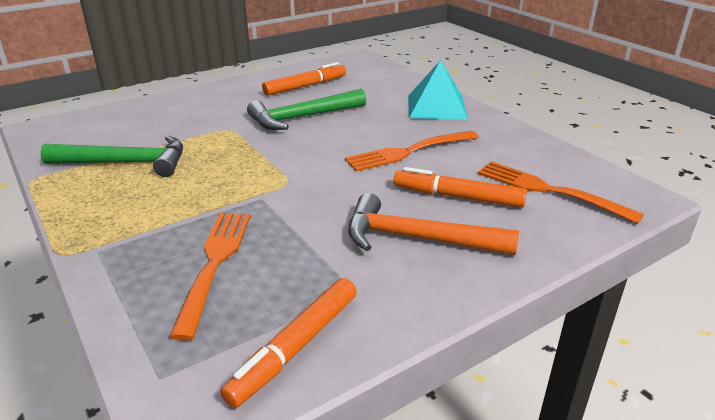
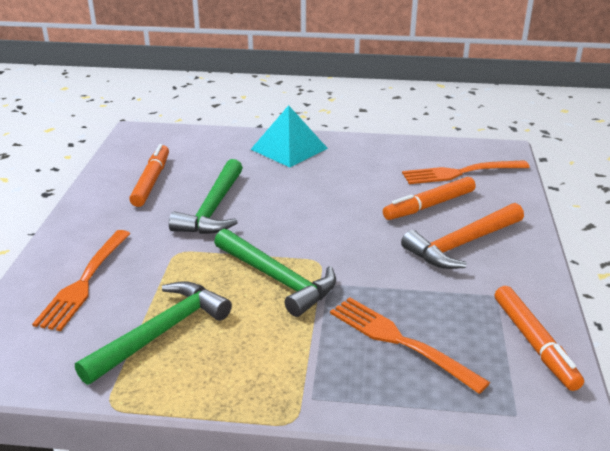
camera: 50 degrees left, 0 degrees up
(241, 175) = (277, 279): none -> green hammer
(409, 151) = (342, 192): orange fork -> orange fork (84, 282)

